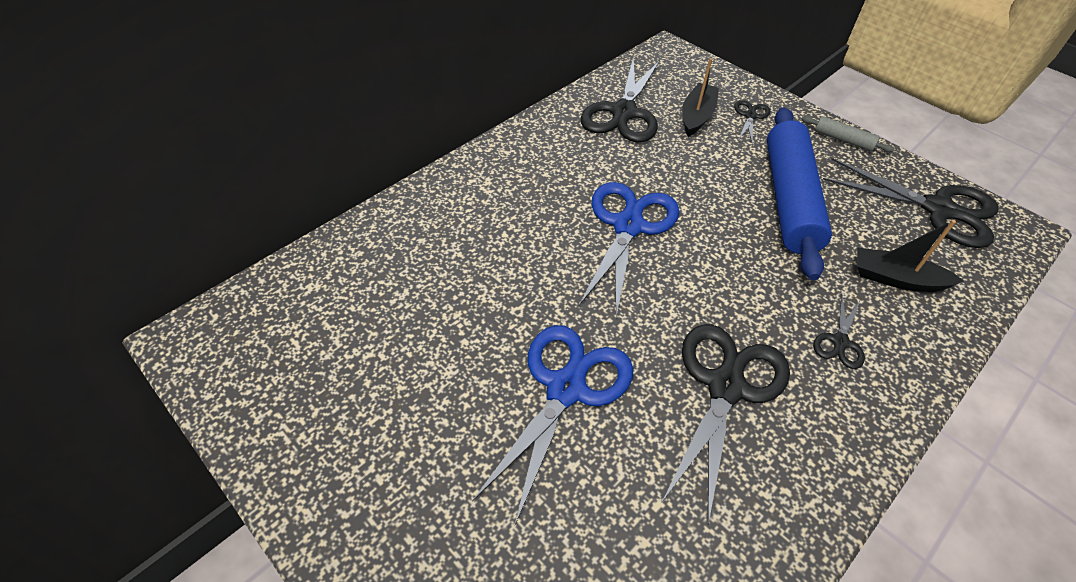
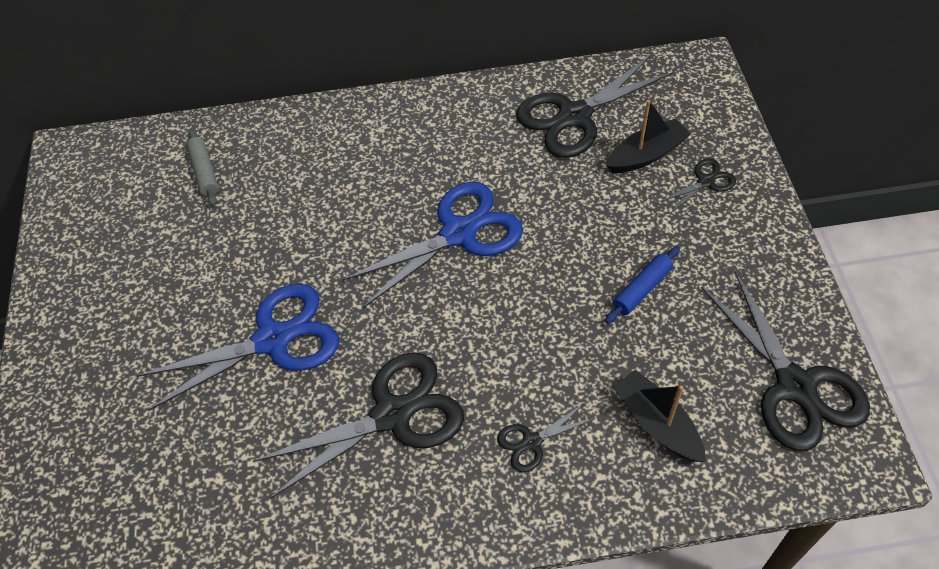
camera: 40 degrees right, 5 degrees up
(789, 199) = (642, 289): blue rolling pin -> blue rolling pin, size x0.42
(843, 140) = (781, 258): grey rolling pin -> grey rolling pin (204, 172)

